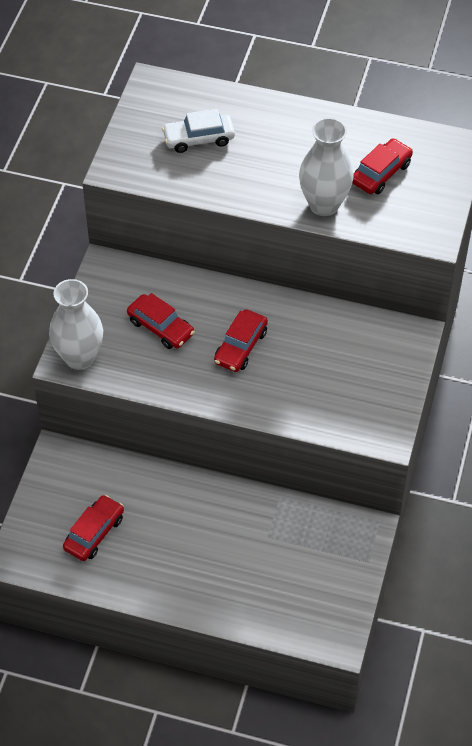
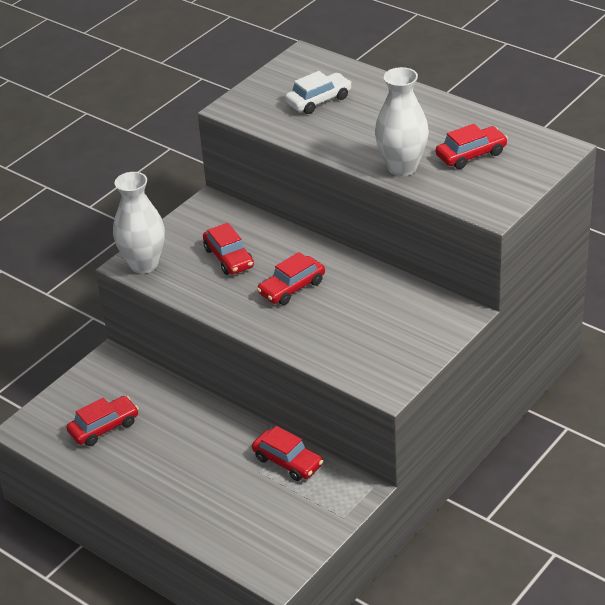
camera: 25 degrees right, 15 degrees down
(198, 139) = (318, 100): white car -> white car turned 135 degrees clockwise
(289, 518) = (287, 462): none -> red car

